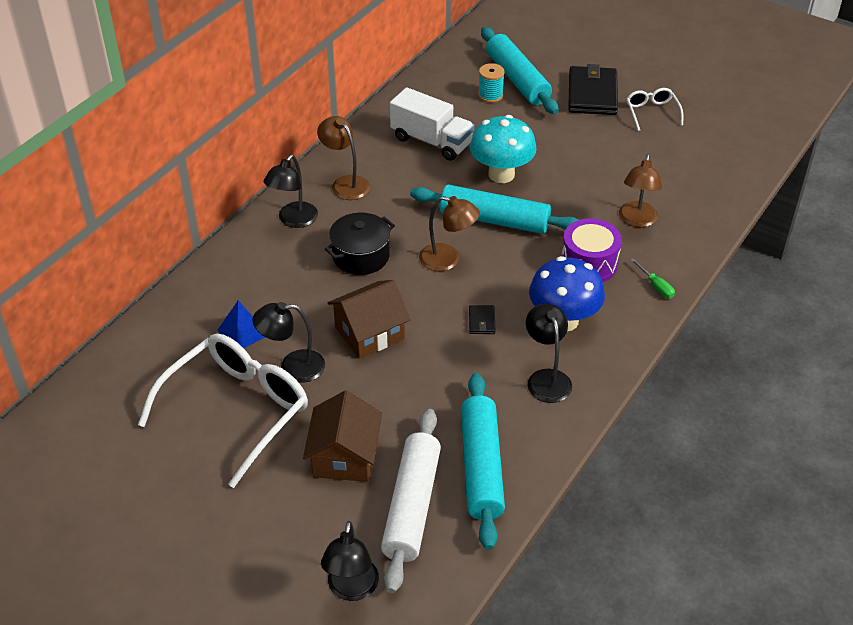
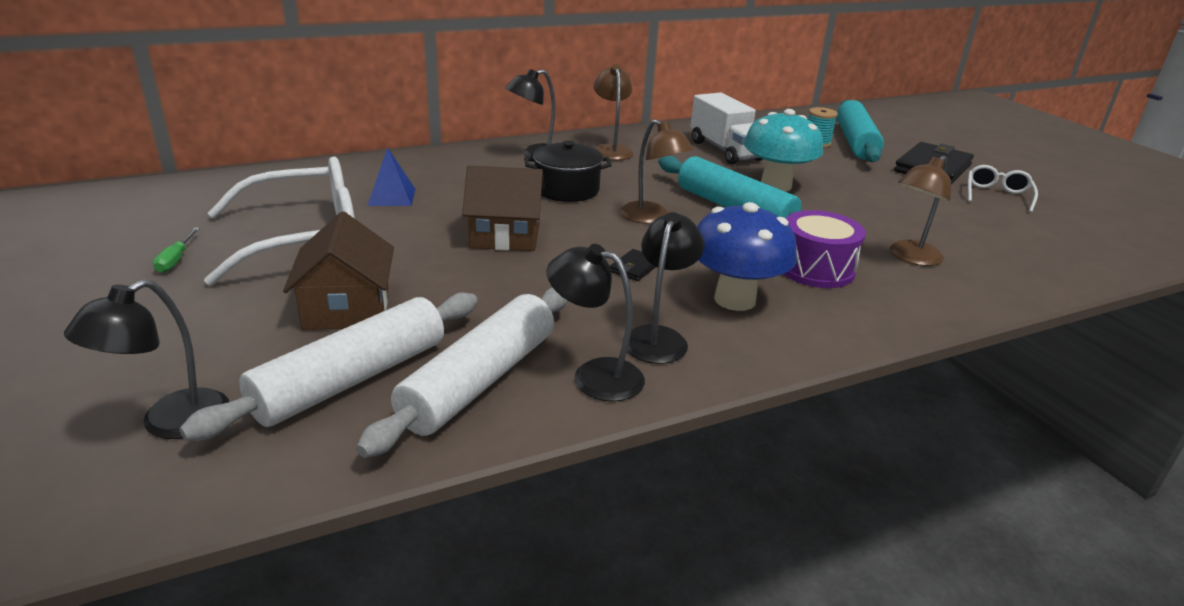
camera: 30 degrees right, 15 degrees down
(292, 367) = (399, 231): black lamp -> black lamp (594, 375)
(344, 456) = (347, 308): brown house -> brown house turned 45 degrees counterclockwise
(481, 467) = (479, 380): turquoise rolling pin -> white rolling pin
(656, 286) = (890, 314): green screwdriver -> green screwdriver (176, 260)

